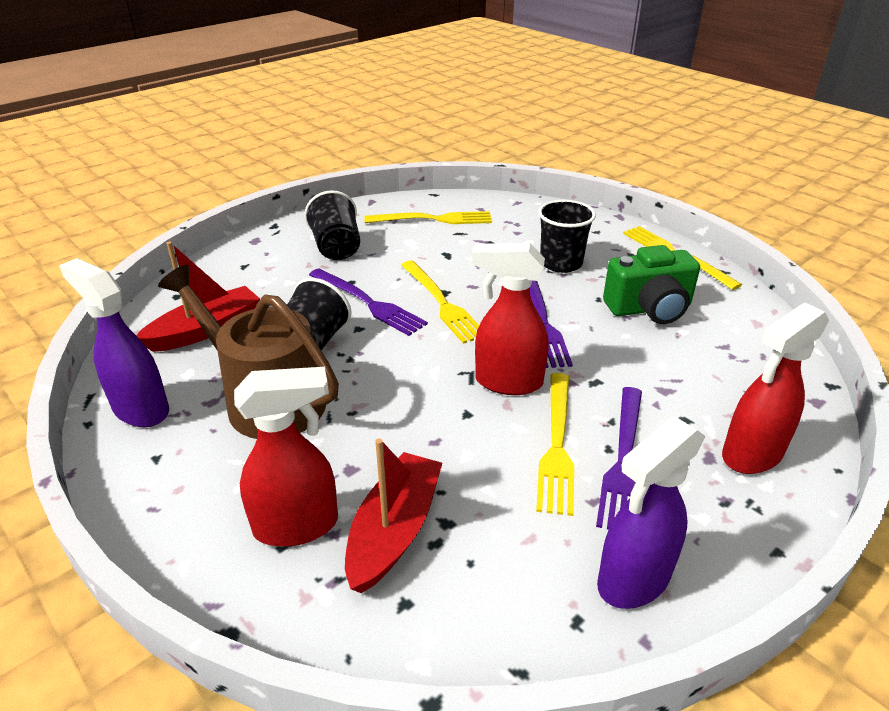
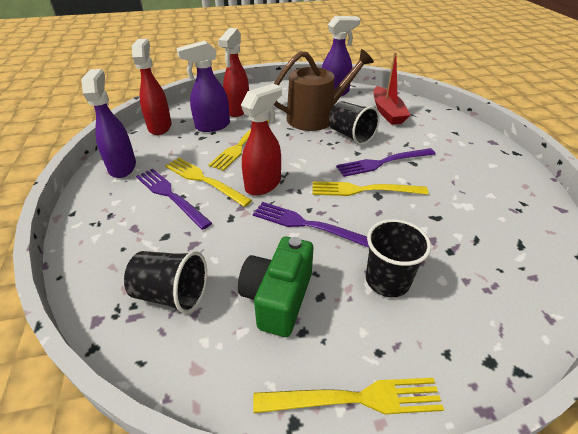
camera: 120 degrees right, 5 degrees up
(336, 248) = (468, 169): black cup -> black cup (171, 294)
(394, 530) = (212, 126): red boat -> purple spray bottle
(433, 219) = (510, 233): yellow fork -> yellow fork (241, 145)
(751, 455) = (114, 246): red spray bottle -> red spray bottle (160, 126)

